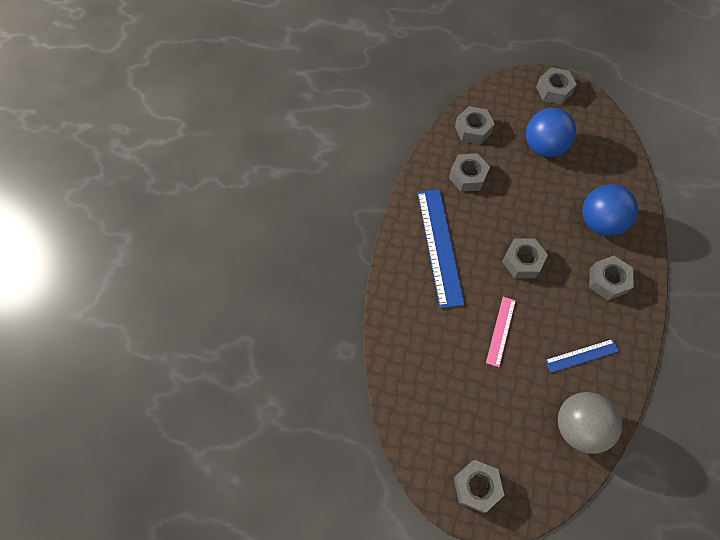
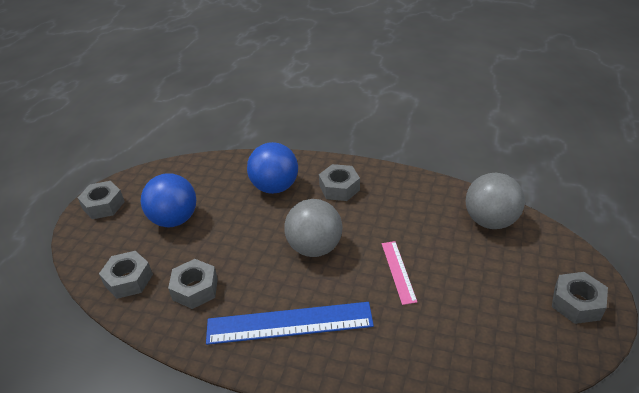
camera: 85 degrees left, 25 degrees down
(500, 331) = (398, 271): pink ruler -> pink ruler turned 60 degrees clockwise
(522, 261) = (315, 247): grey nut -> grey ball
(581, 355) = (418, 212): blue ruler -> none

